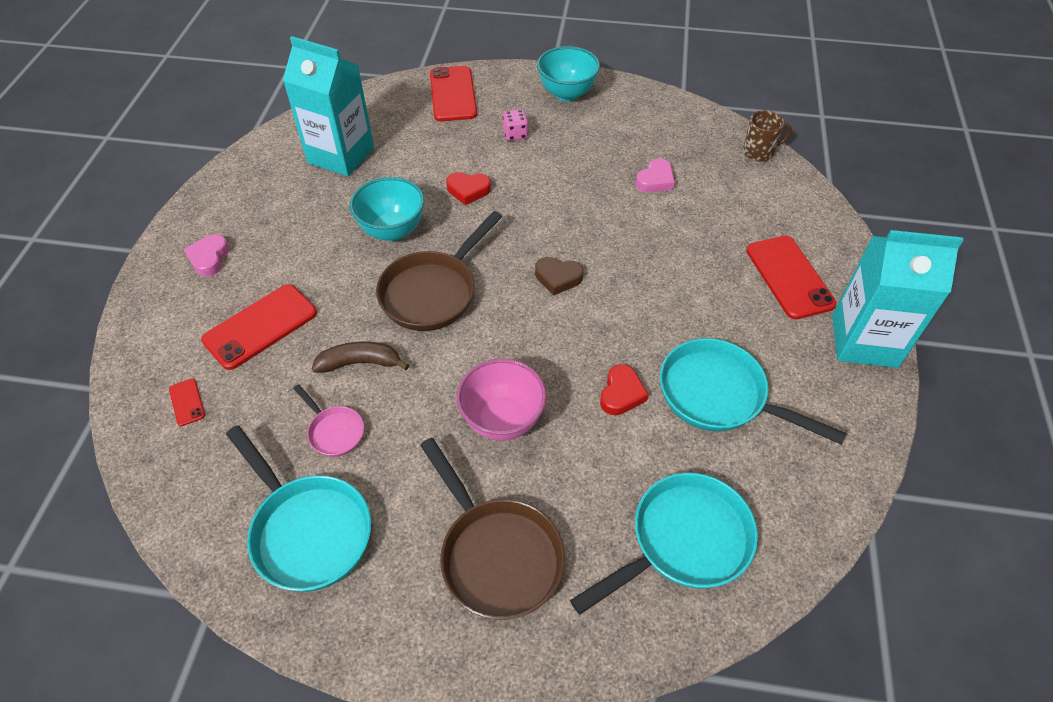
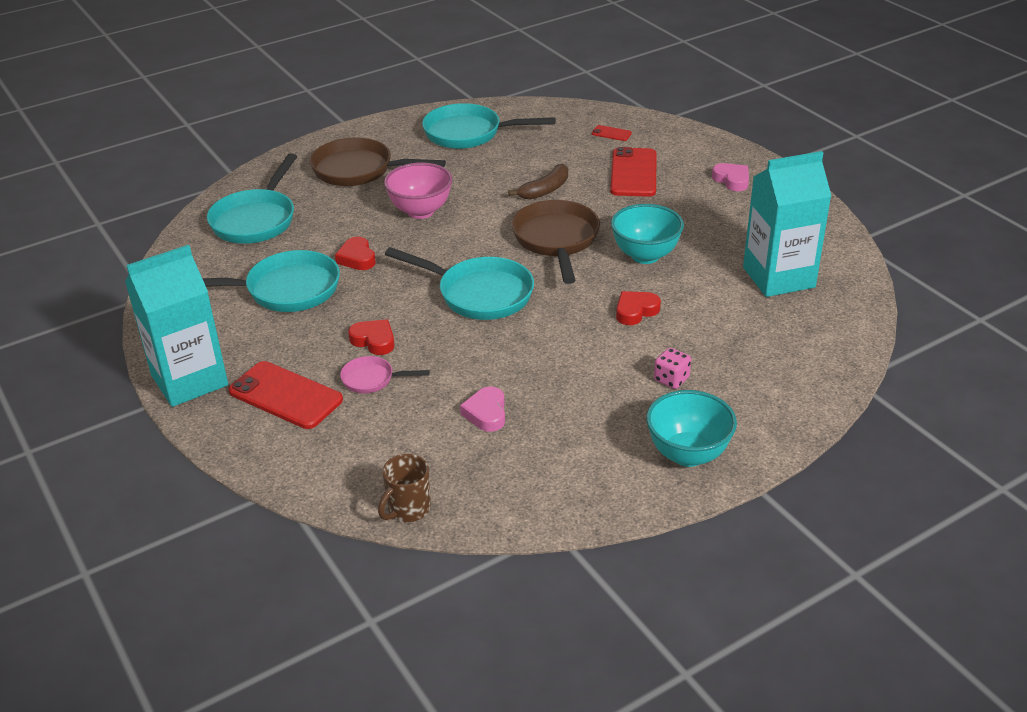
camera: 140 degrees right, 15 degrees down
(334, 431) = (512, 163): pink pan -> pink pan (372, 379)
(453, 94) = (791, 382): red phone -> none
(558, 278) = (479, 294): brown heart -> turquoise pan
(683, 286) = (374, 340): none -> red heart

